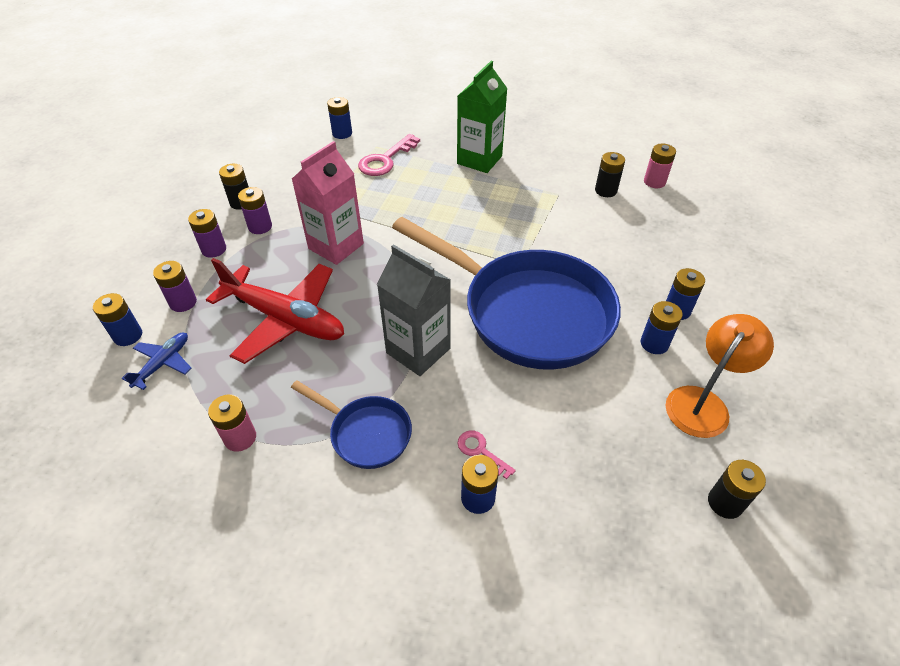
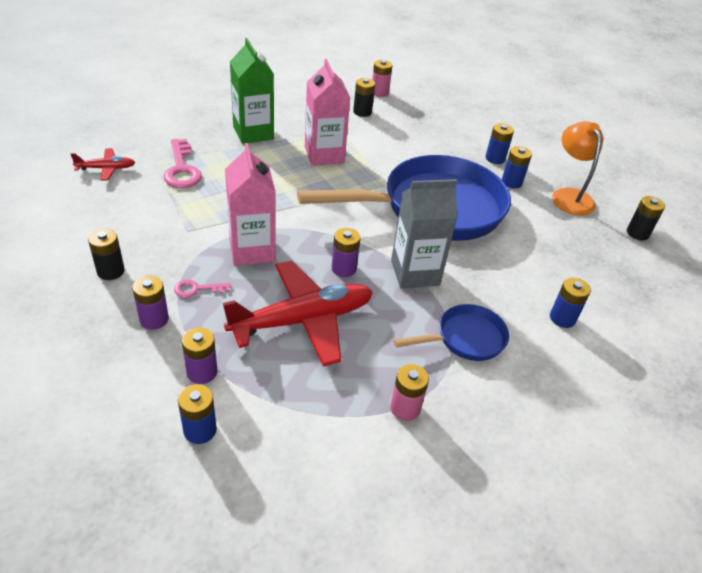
camera: 55 degrees left, 5 degrees down
(163, 363) = (267, 420): blue plane -> none
(260, 227) = (164, 277): purple battery -> purple battery (344, 268)
(342, 133) = (106, 168): blue battery -> red plane
(481, 451) = (528, 296): pink key -> pink key (197, 289)
(507, 208) = (324, 155): none -> pink carton

